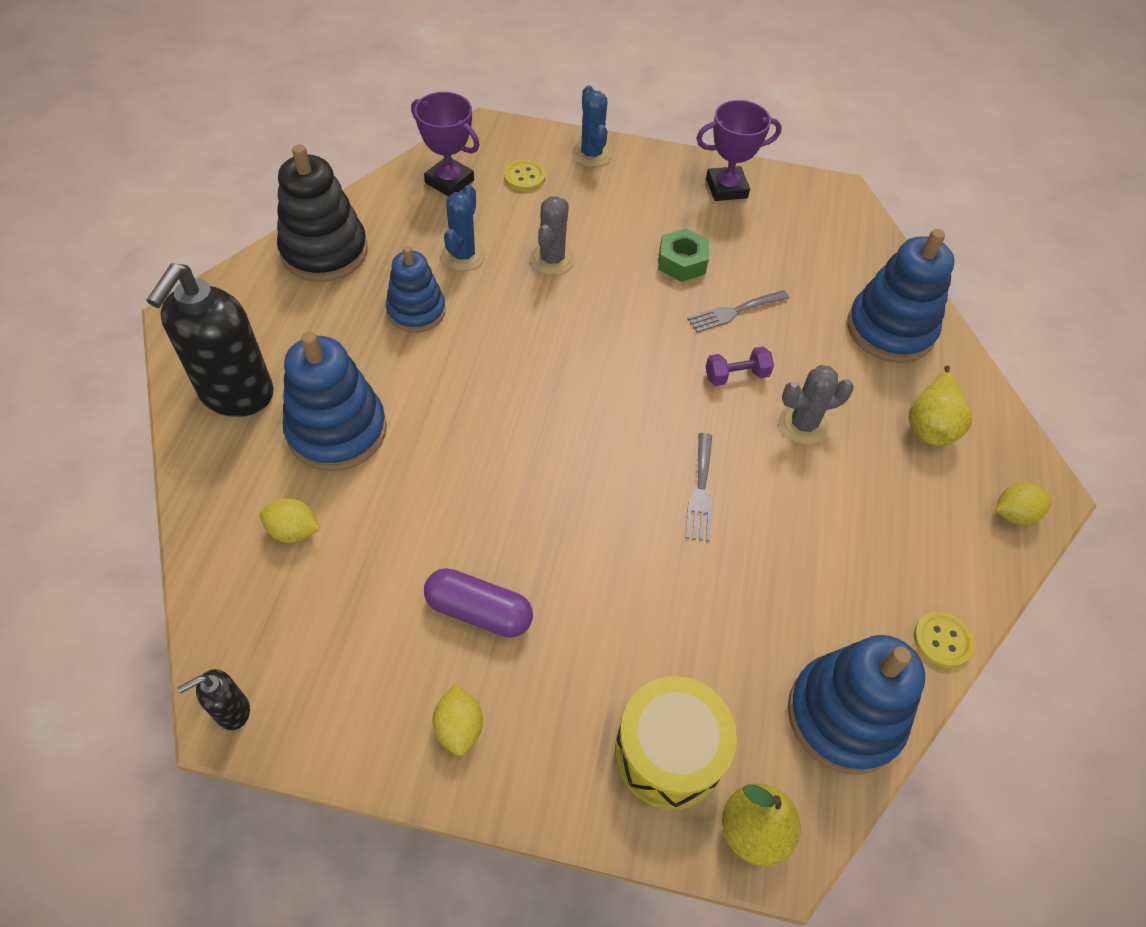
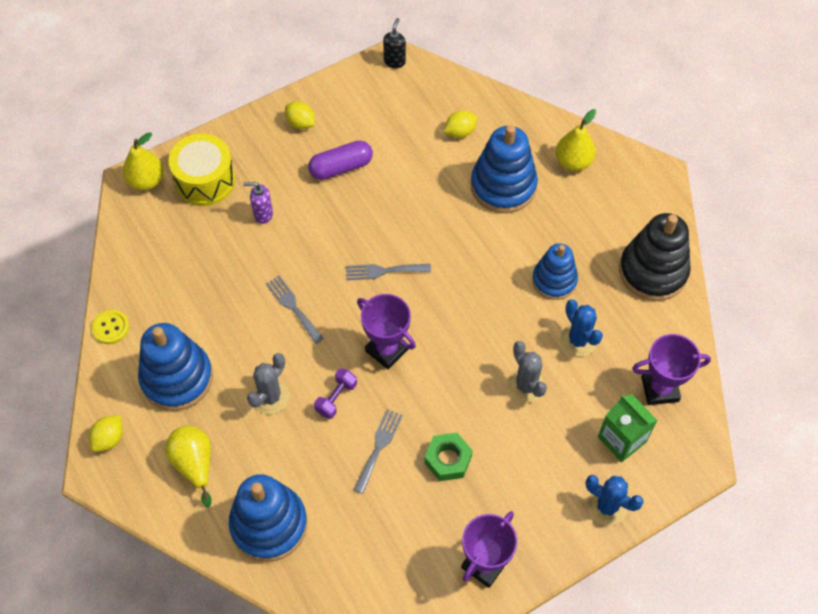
camera: 140 degrees right, 5 degrees up
(236, 394) = (573, 162): black soap dispenser -> yellow pear
(524, 177) = (622, 439): yellow button -> green carton
(566, 450) = (383, 271): none -> grey fork
(635, 632) = (263, 214): none -> purple soap dispenser
(644, 377) = (387, 350): none -> purple trophy
(844, 716) = (137, 254): blue stacking toy -> blue stacking toy (177, 378)

